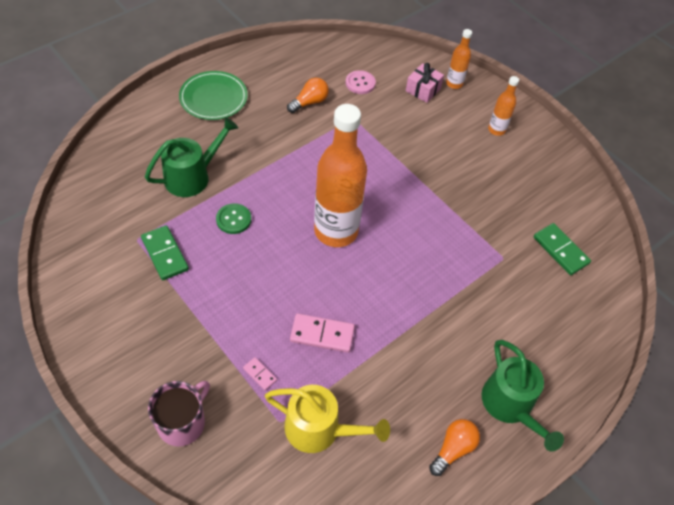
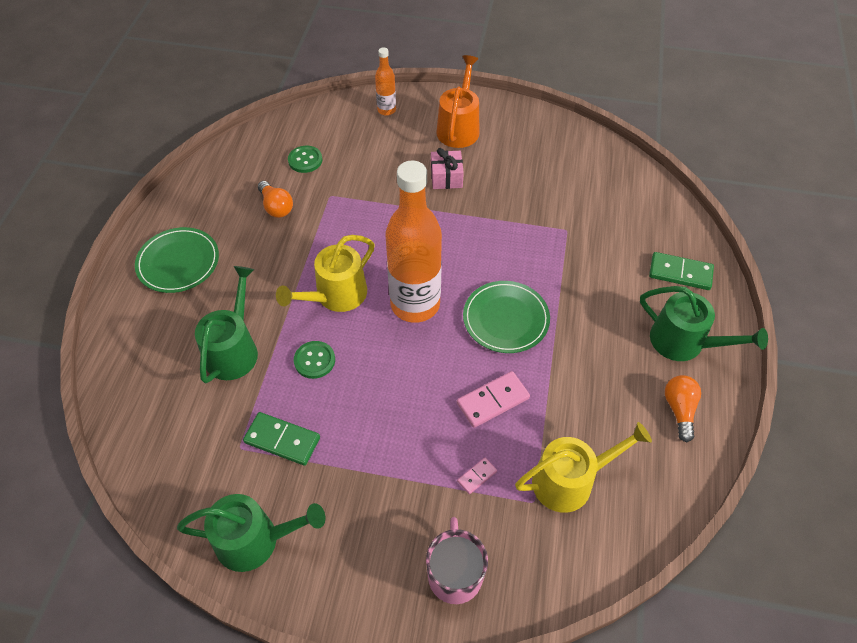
camera: 35 degrees left, 0 degrees up
(90, 301) = (255, 540): none -> green watering can
(260, 374) = (477, 476): pink domino -> pink domino turned 45 degrees counterclockwise
(289, 187) = (336, 295): none -> yellow watering can
(309, 102) = (276, 207): orange light bulb -> orange light bulb turned 135 degrees clockwise
(360, 83) = (305, 160): pink button -> green button
(389, 287) = (506, 319): none -> green plate
(423, 90) = (365, 132): pink gift -> pink gift (446, 177)
(496, 130) = (459, 128): orange bottle -> orange watering can
(560, 250) = (600, 194): green domino -> green domino (680, 273)

